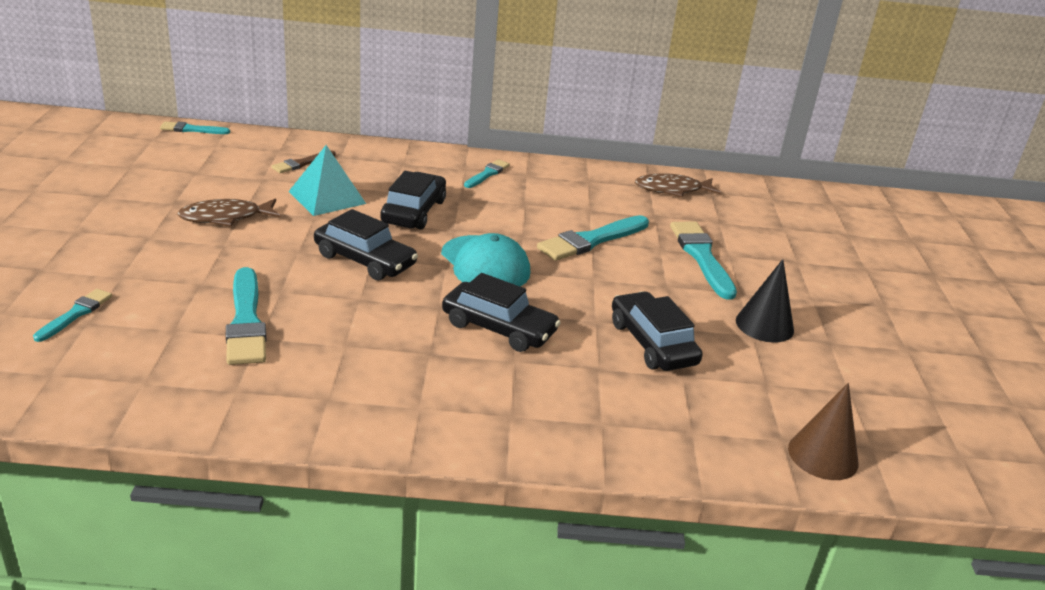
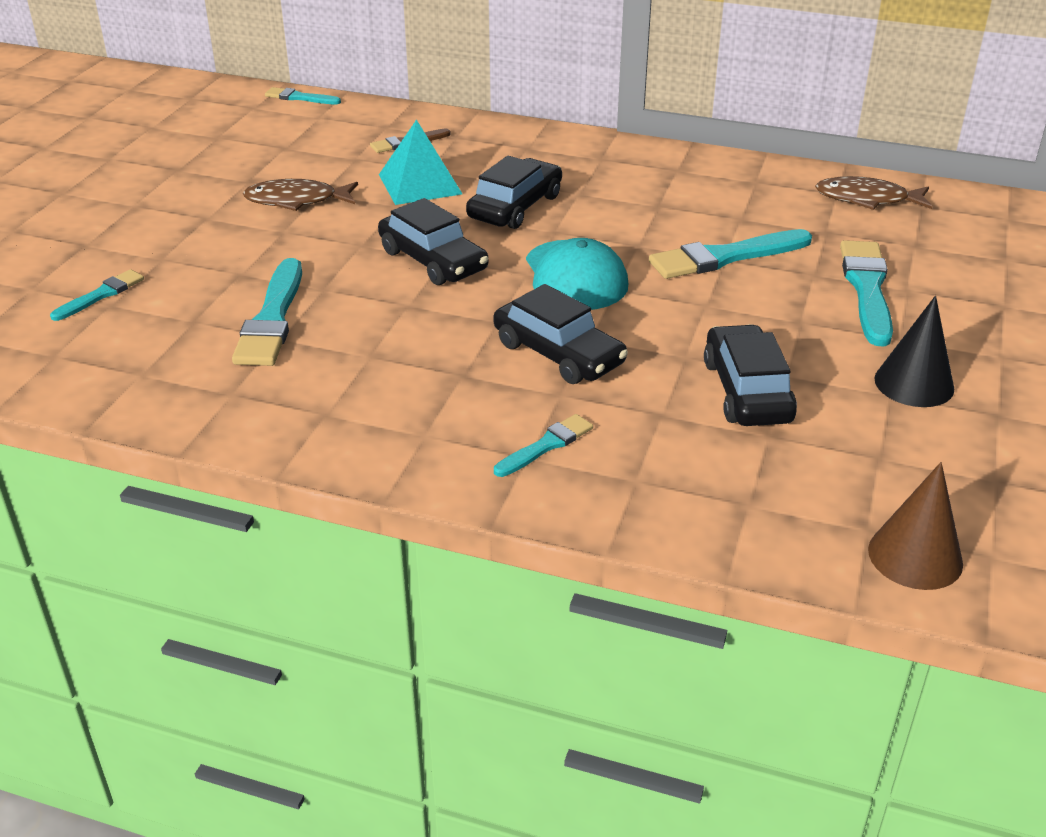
camera: 20 degrees right, 5 degrees up
(487, 174) = (627, 166): turquoise brush -> turquoise brush (546, 445)

